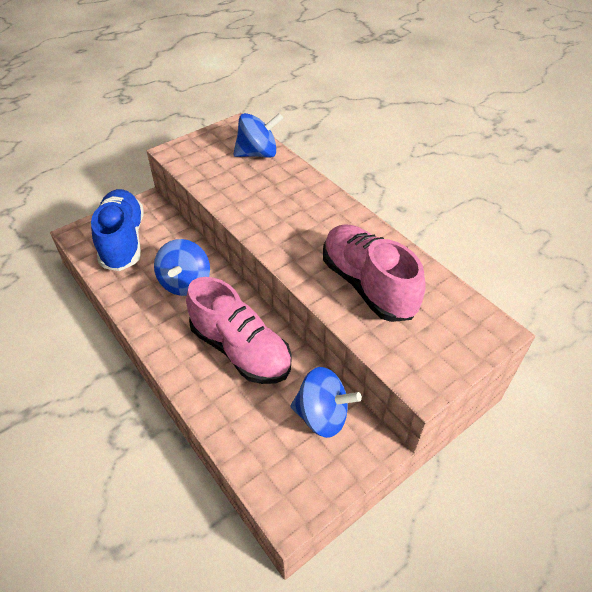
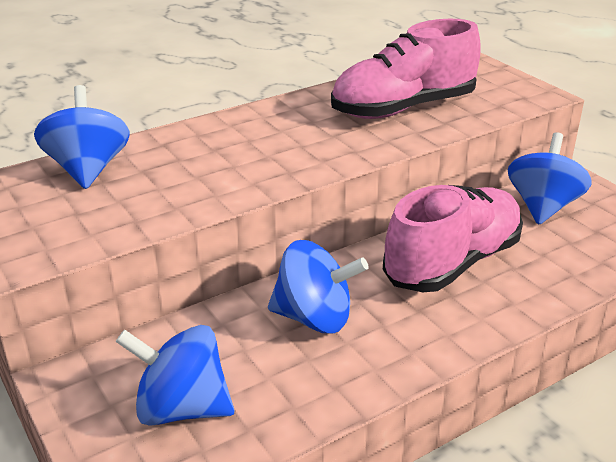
camera: 85 degrees left, 15 degrees down
(123, 241) = (181, 408): blue shoe -> blue spinning top

